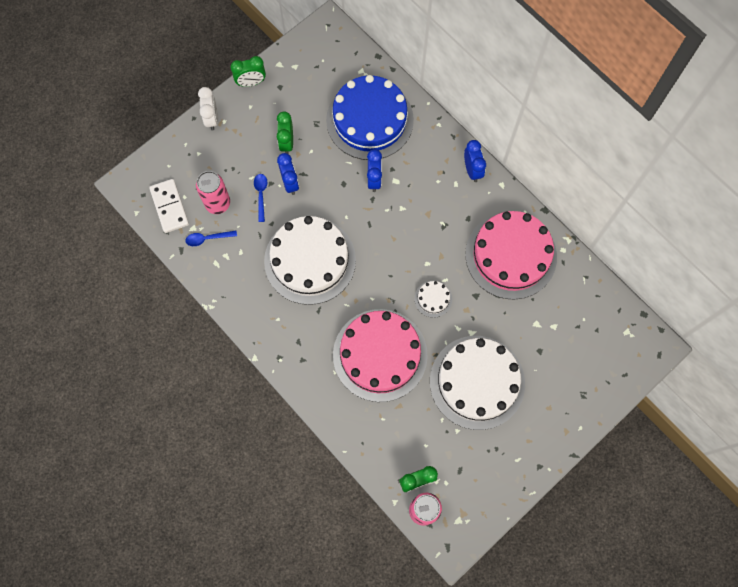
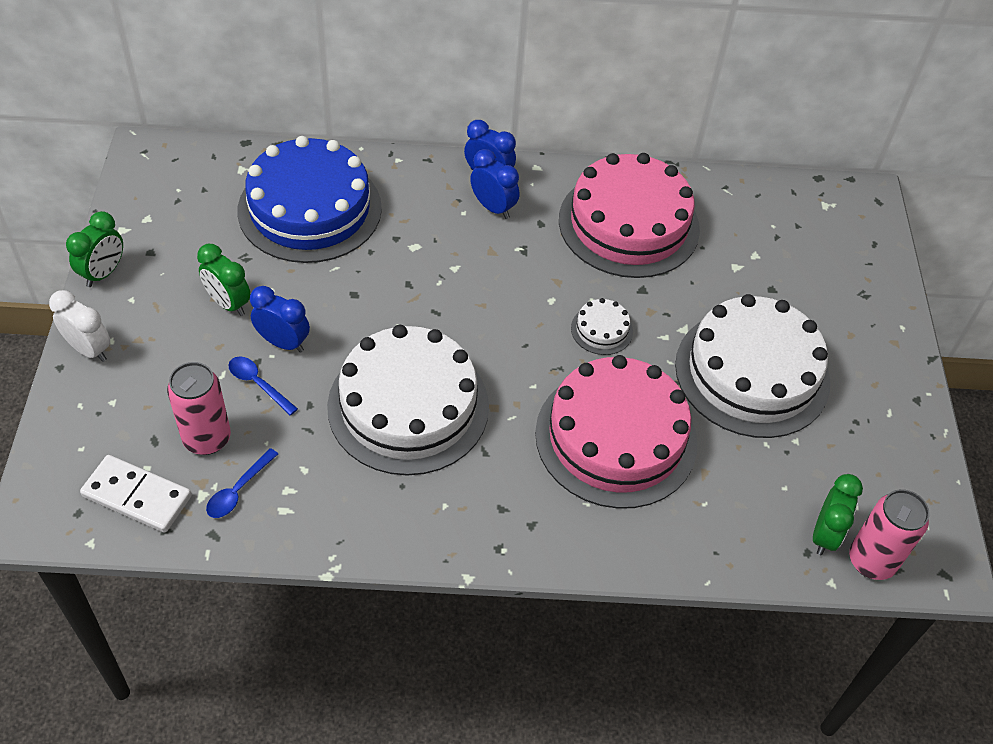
camera: 50 degrees left, 20 degrees down
(374, 180) = (387, 263): blue clock -> blue clock (493, 208)

